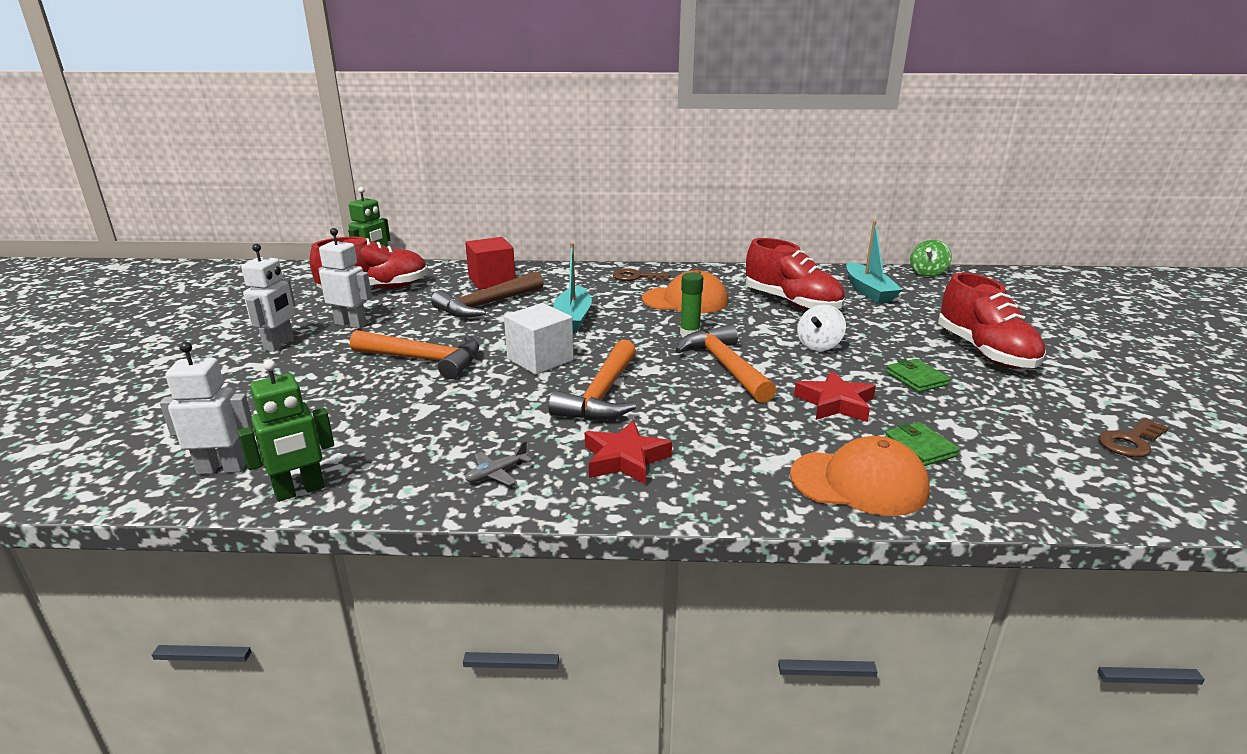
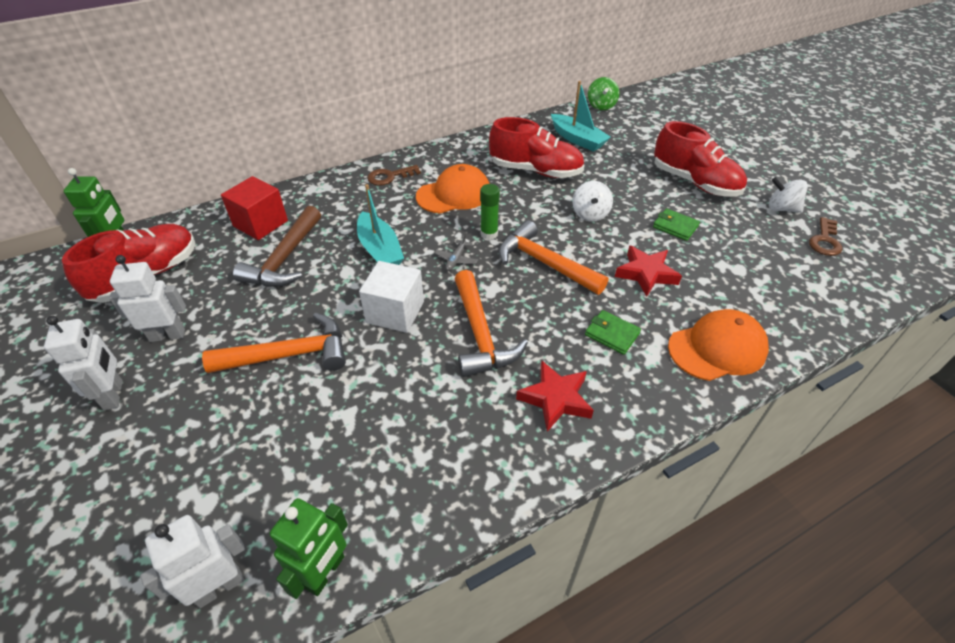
camera: 30 degrees left, 20 degrees up
(496, 473) = (474, 462): grey plane -> grey plane (456, 259)
(920, 447) = (725, 297): green wallet -> green wallet (612, 334)
(1092, 399) = (781, 208): none -> white spinning top

